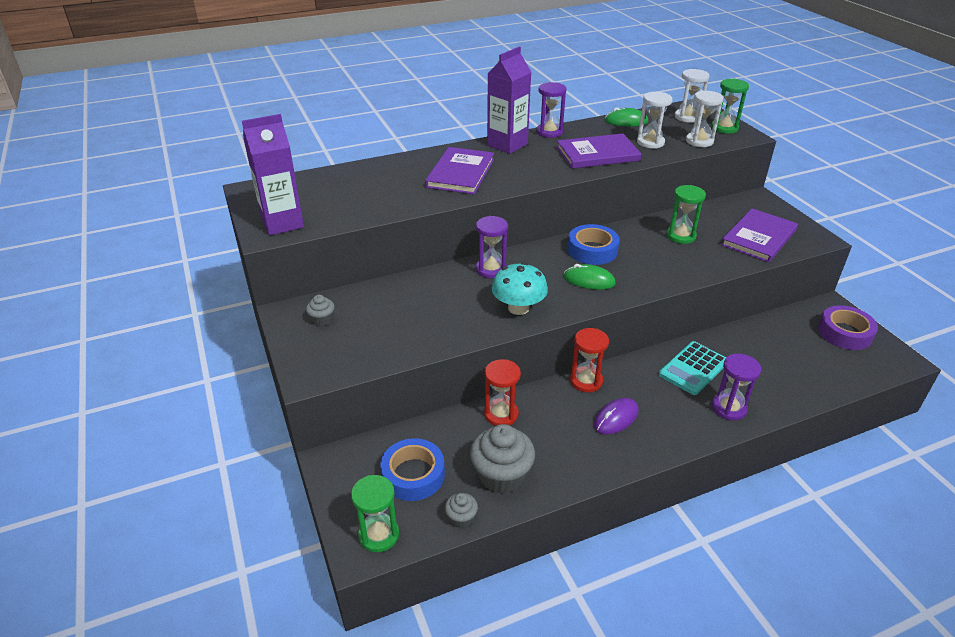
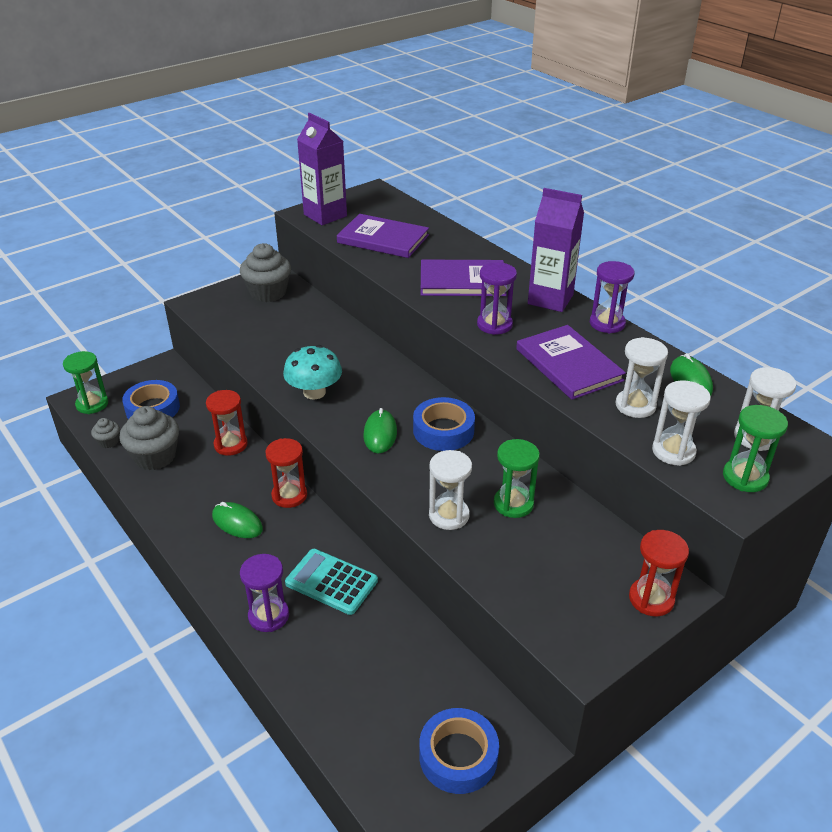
camera: 75 degrees right, 0 degrees up
(322, 319) = (268, 292): grey cupcake -> grey cupcake, size x2.05
(491, 269) = (375, 366): purple hourglass -> purple hourglass (494, 325)
(616, 418) = (237, 522): purple mouse -> green mouse
(691, 263) = (449, 515): none -> white hourglass
(759, 237) = (549, 585): purple book -> purple book (383, 239)
(768, 207) = (651, 599): none -> red hourglass
(844, 333) = (458, 756): purple tape -> blue tape

